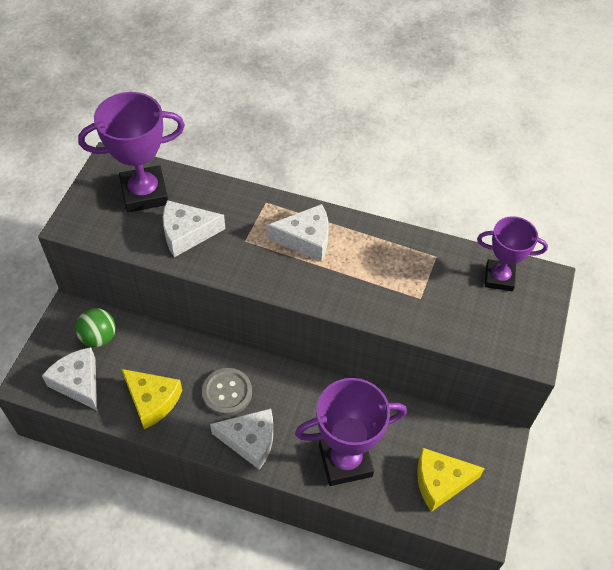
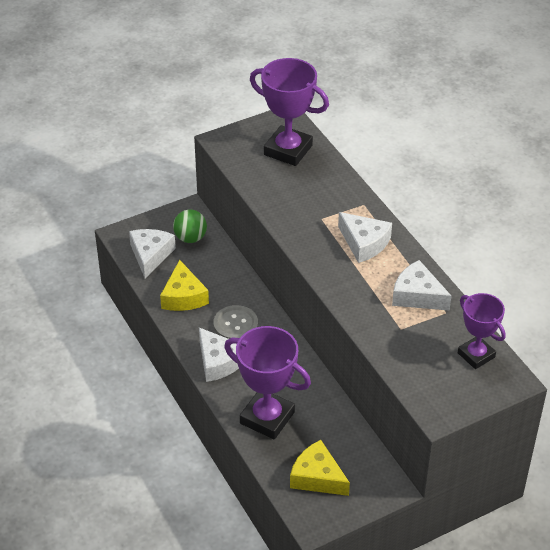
camera: 45 degrees right, 10 degrees down
(187, 233) = (288, 190): white cheese -> white cheese (417, 295)

